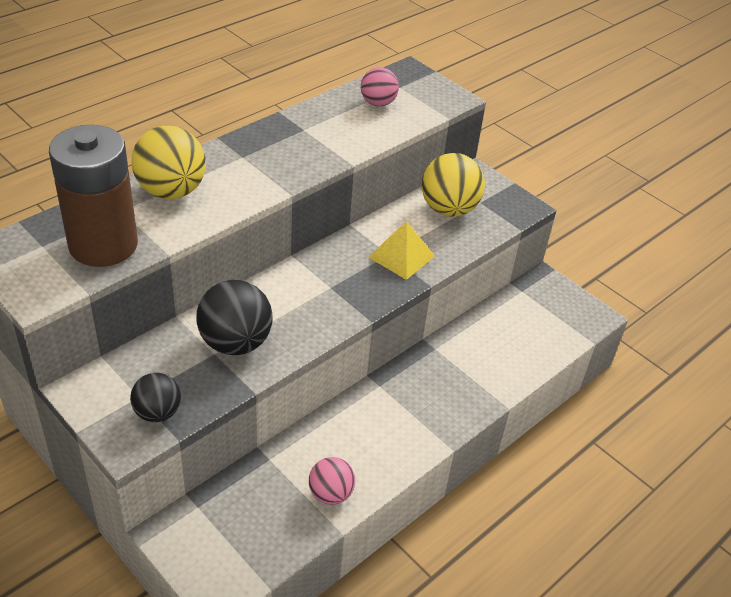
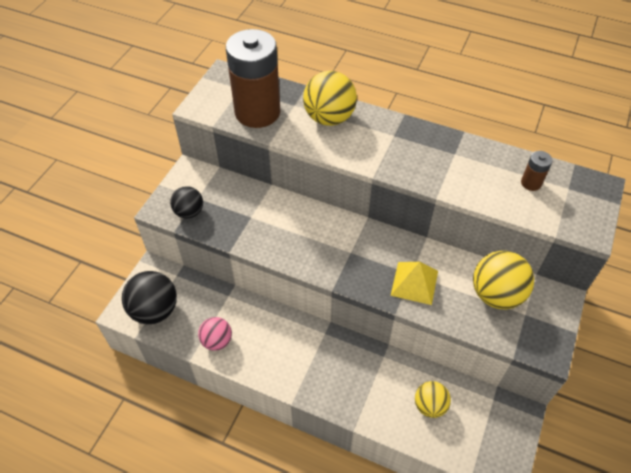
camera: 70 degrees right, 10 degrees up
(235, 343) = (265, 223): black ball -> black ball (155, 310)
(378, 103) = (531, 183): pink ball -> brown battery
(508, 337) = (430, 405): none -> yellow ball

